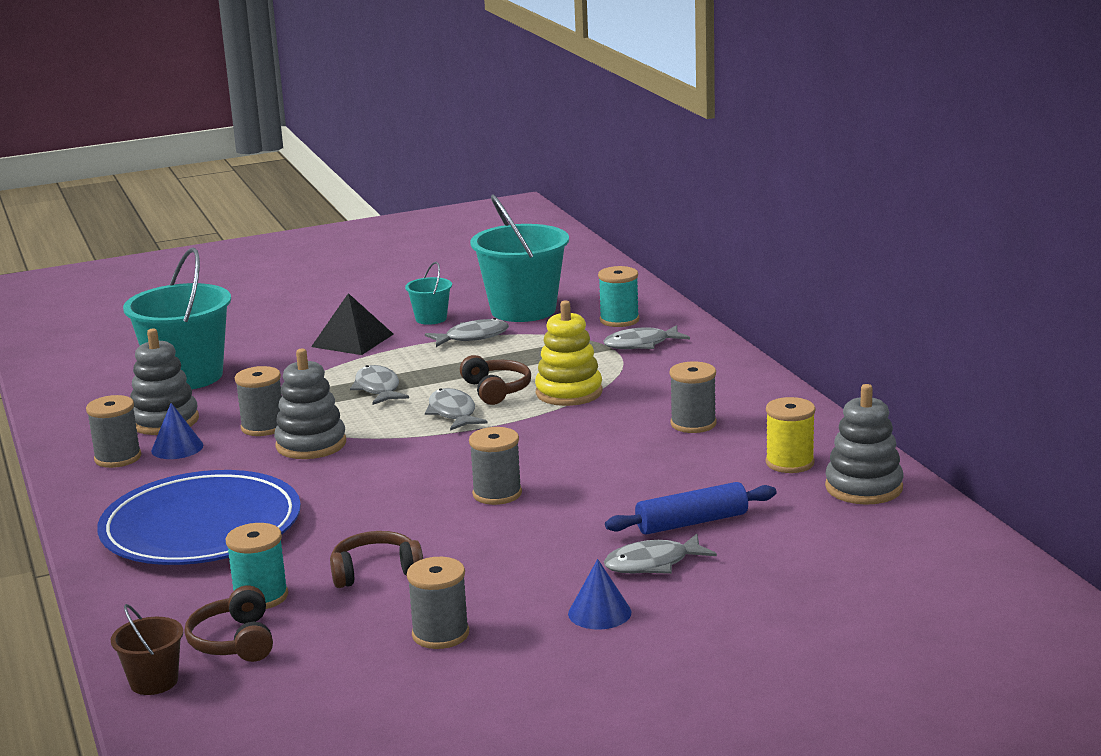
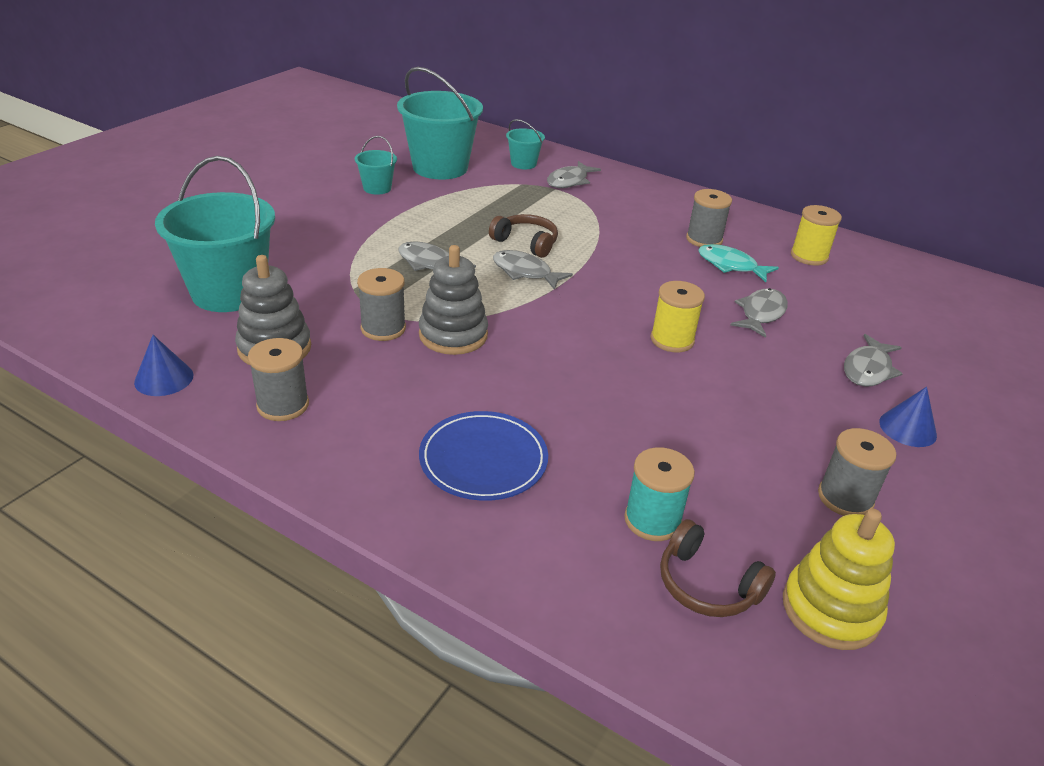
camera: 40 degrees left, 15 degrees up
(154, 682) = (712, 675): brown bucket -> none
(177, 448) = (330, 375): blue cone -> blue cone (164, 378)
(201, 527) = (483, 459): blue plate -> blue plate, size x0.60
(352, 340) = (338, 221): black pyramid -> none
(375, 571) = (701, 451): brown headphones -> none
(472, 337) = (436, 199): grey fish -> grey fish (761, 314)
(497, 494) = (672, 340): grey spool -> yellow spool
(569, 393) = (582, 233): yellow stacking toy -> yellow stacking toy (830, 610)
(619, 320) = (523, 164): turquoise spool -> turquoise bucket
(677, 451) = (730, 265): none -> turquoise fish
(692, 522) = (833, 324): blue rolling pin -> none
(864, 487) = (878, 264): grey stacking toy -> none

